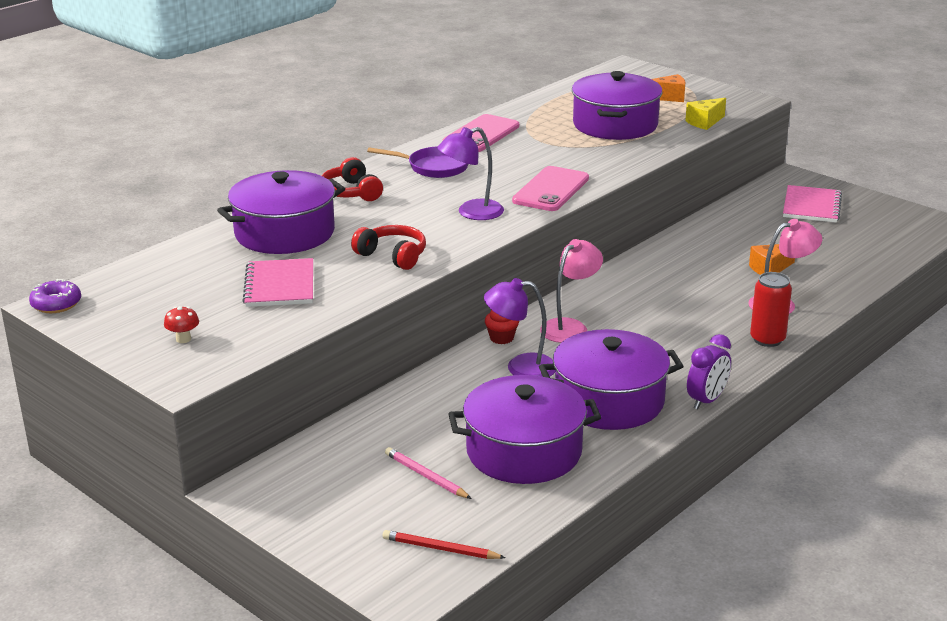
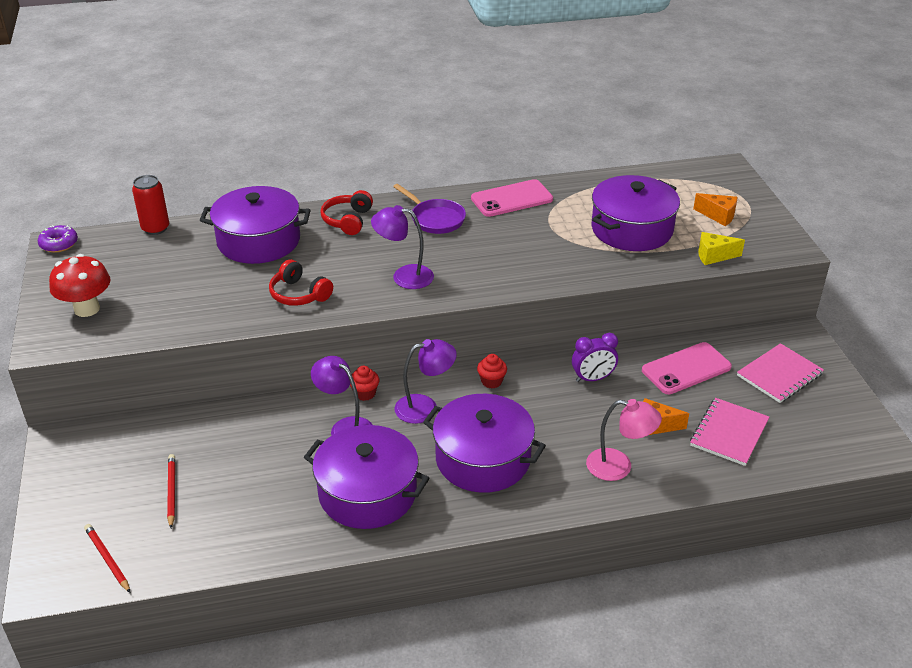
camera: 35 degrees right, 10 degrees up
(183, 339) = (87, 309): red mushroom -> red mushroom, size x2.12
(280, 285) = (197, 288): pink notebook -> pink notebook (729, 433)
(393, 256) = (299, 294): red headphones -> red headphones turned 150 degrees clockwise
(426, 476) = (171, 491): pink pencil -> red pencil
(524, 451) = (256, 506): purple pot -> purple pot (483, 459)
(551, 190) = (491, 278): pink phone -> pink phone (686, 369)
(570, 327) = (425, 407): pink lamp -> purple lamp
(600, 289) = (491, 381): none -> red cupcake
(706, 400) = (438, 532): purple clock -> purple clock (592, 378)
(767, 339) = (561, 497): red can -> red can (155, 228)

